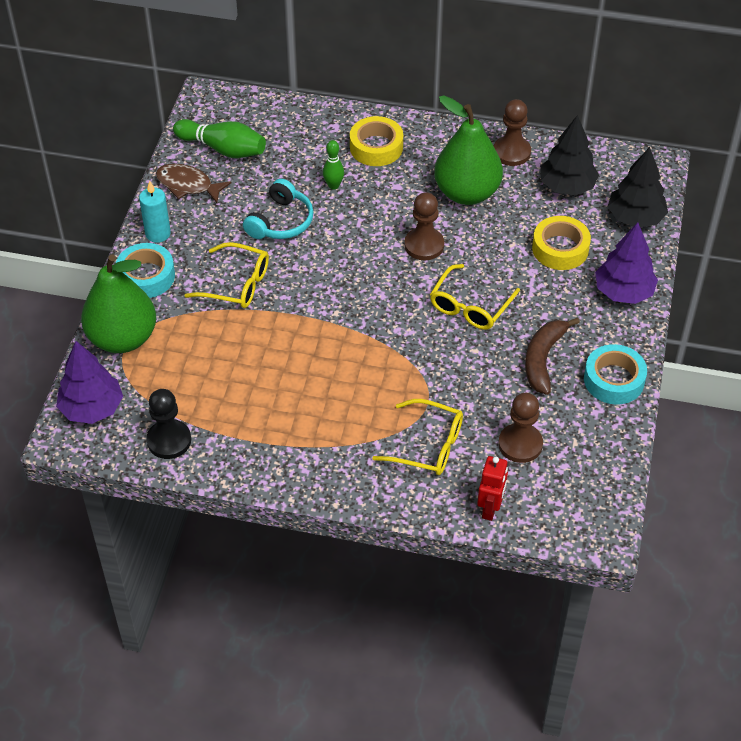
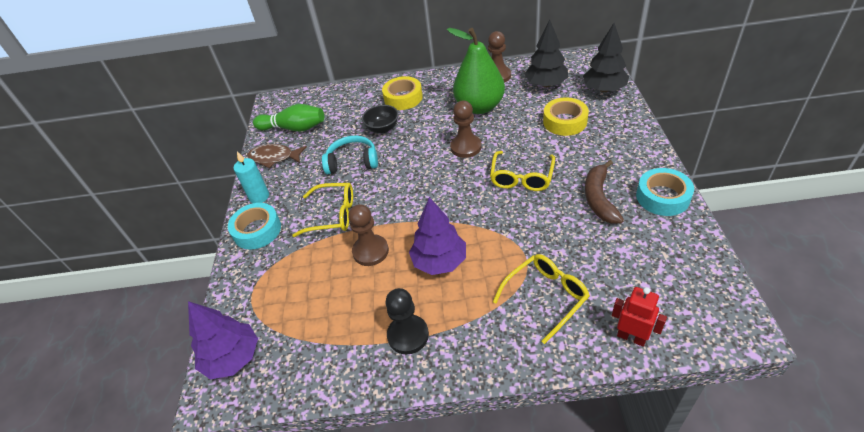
camera: 10 degrees left, 5 degrees down
(122, 338) = (248, 286): green pear -> none
(169, 440) = (312, 366): black pawn -> black pawn (408, 335)
(281, 221) = (352, 162): turquoise headphones -> turquoise headphones turned 105 degrees counterclockwise
(333, 185) = (382, 128): green bowling pin -> black bowl
(428, 446) = (546, 296): yellow glasses -> yellow glasses turned 45 degrees counterclockwise
(490, 508) = (631, 337): red robot -> red robot turned 60 degrees counterclockwise
(520, 444) = (622, 270): brown pawn -> brown pawn (370, 251)
(623, 292) = (627, 135): purple tree -> purple tree (439, 262)

